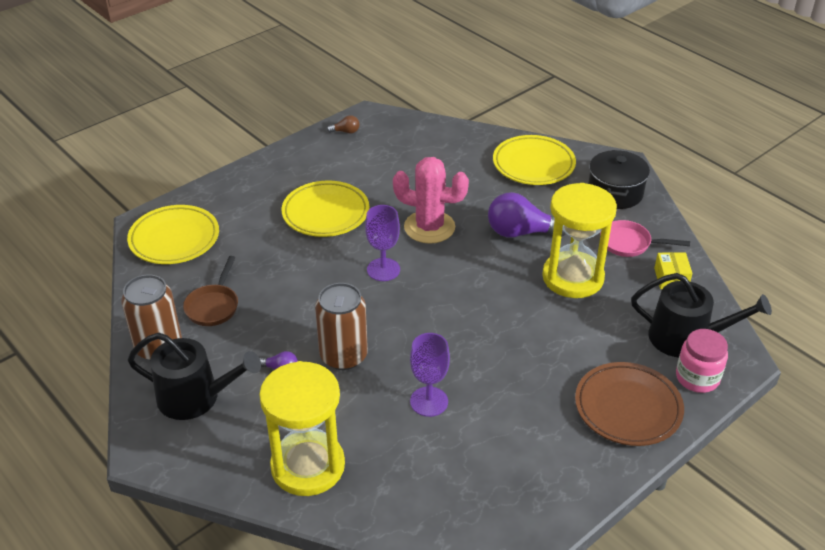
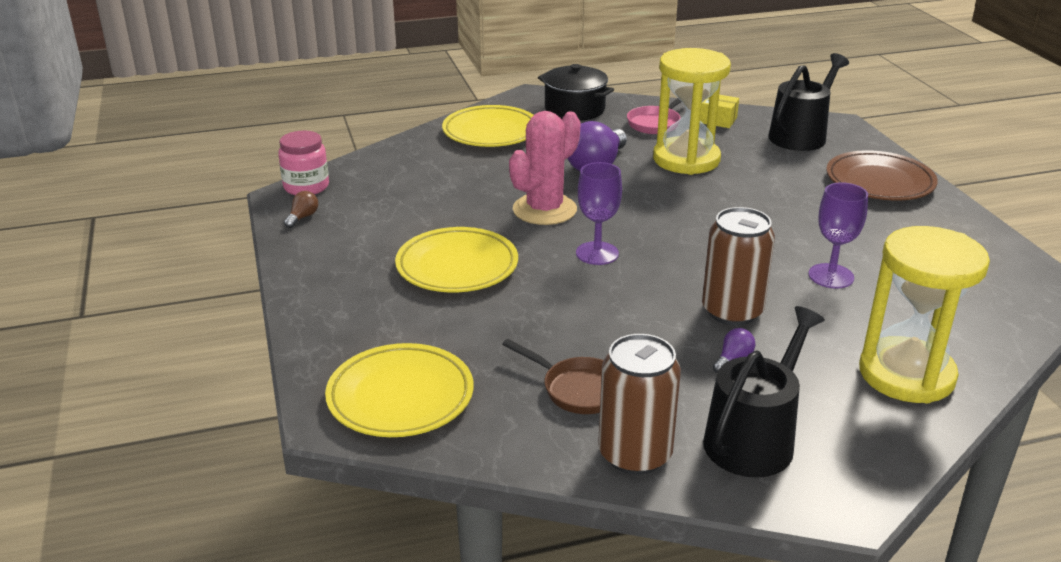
camera: 65 degrees left, 10 degrees down
(697, 378) = (853, 145): pink jar -> pink jar (306, 187)

